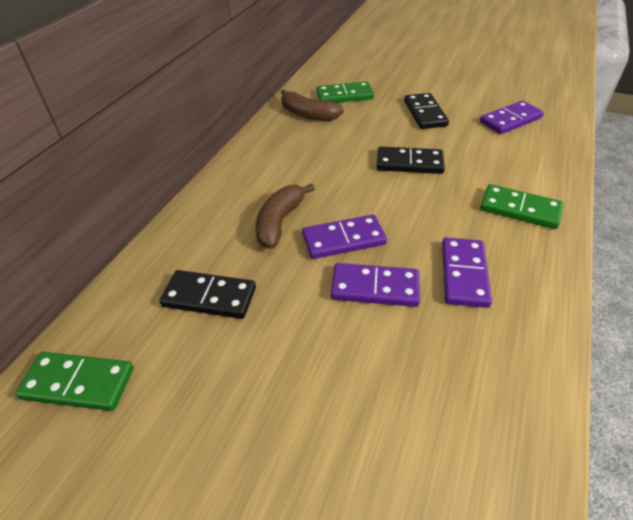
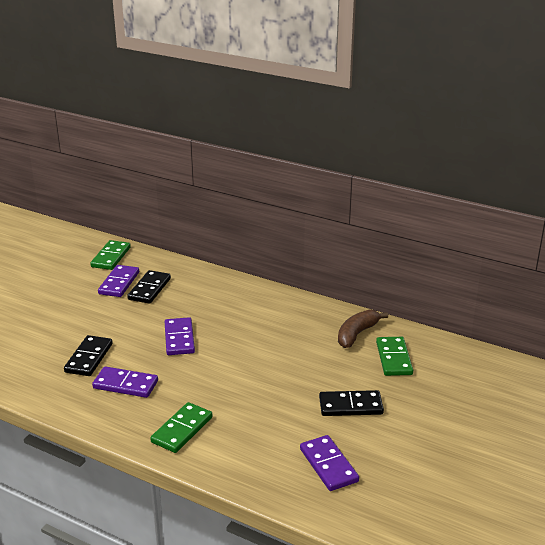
camera: 95 degrees right, 15 degrees down
(280, 222) = (207, 314): brown banana -> none
(375, 287) = (130, 346): purple domino -> purple domino (119, 283)
(409, 163) = (263, 382): black domino -> black domino (89, 358)

